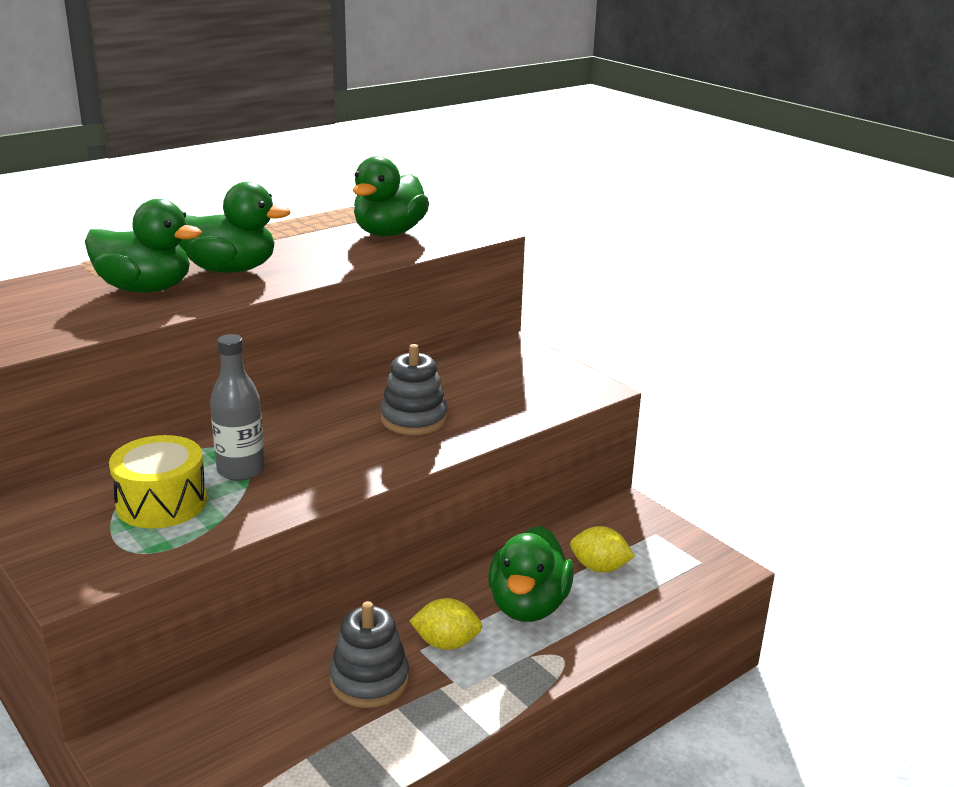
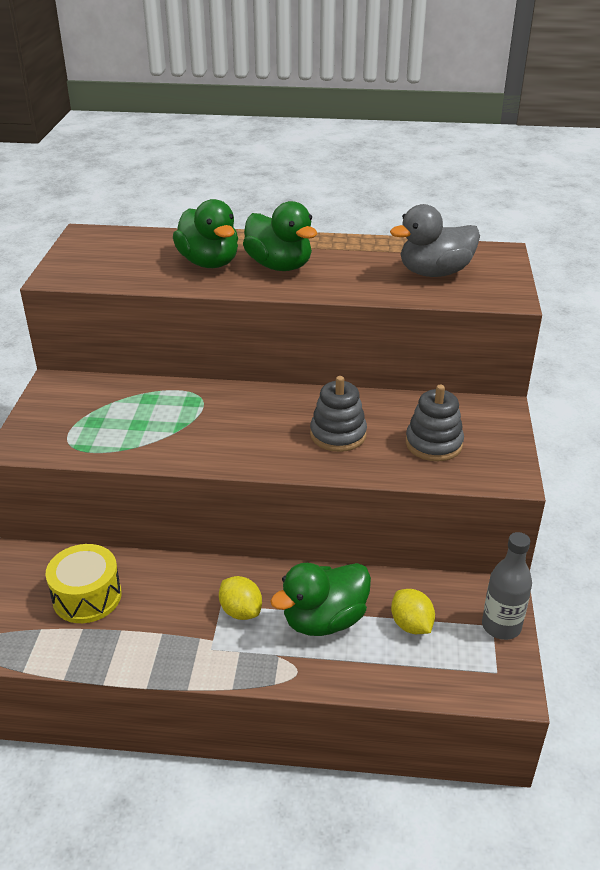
camera: 45 degrees right, 10 degrees up
(161, 503) = (120, 419): yellow drum -> yellow drum (87, 597)
(241, 470) = (187, 418): grey bottle -> grey bottle (501, 626)
(369, 680) = (169, 605): grey stacking toy -> grey stacking toy (433, 444)
(389, 233) = (434, 273): green duck -> grey duck

